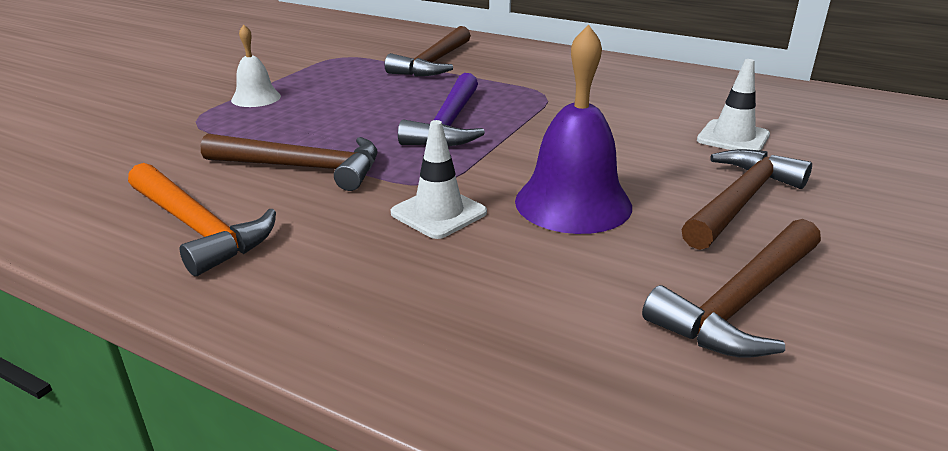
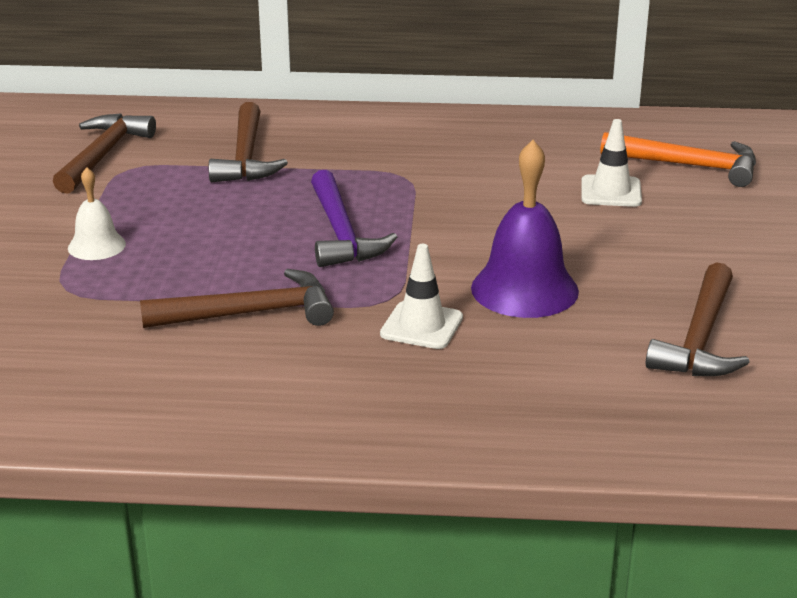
camera: 25 degrees left, 0 degrees up
(198, 228) = (224, 393): orange hammer -> orange hammer (688, 166)
(740, 201) = (653, 255): brown hammer -> brown hammer (103, 155)

